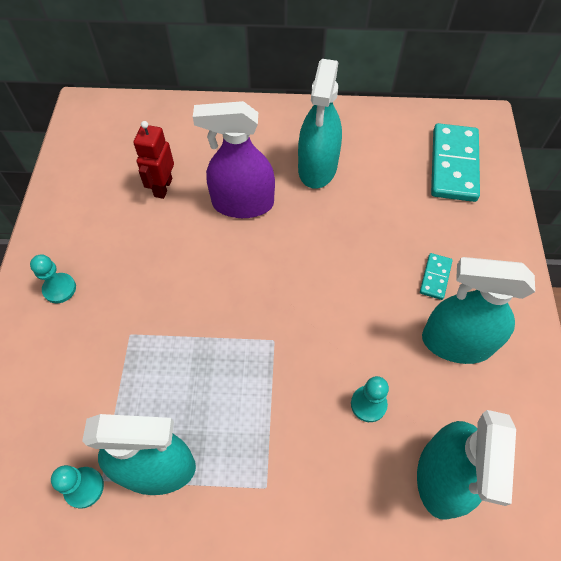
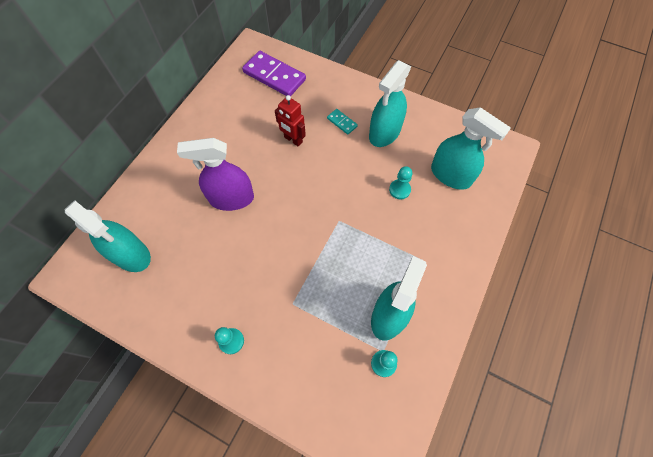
camera: 65 degrees left, 5 degrees up
(163, 187) = (185, 243): red robot -> red robot (293, 140)
(242, 204) = (231, 198): purple spray bottle -> purple spray bottle turned 60 degrees clockwise
(317, 167) = (230, 144): turquoise spray bottle -> turquoise spray bottle (131, 254)
(453, 165) = (274, 76): turquoise domino -> purple domino

